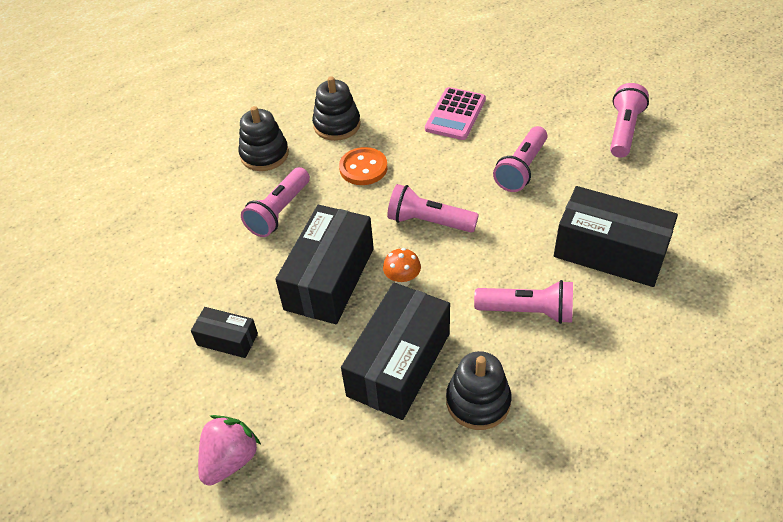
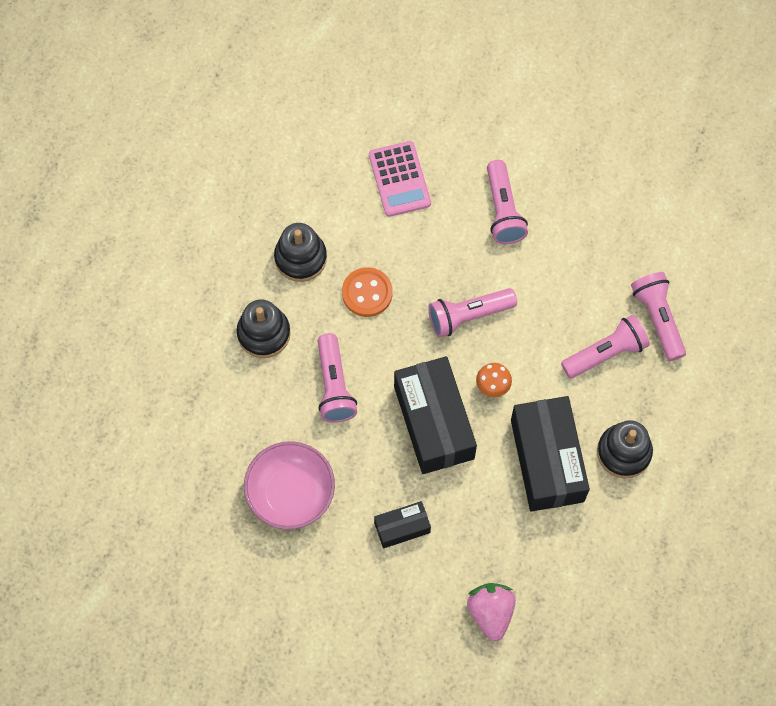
camera: 40 degrees left, 20 degrees up
(172, 263) = (291, 493): none -> pink bowl
(610, 251) = (629, 256): black box -> none
(623, 130) = (558, 112): pink flashlight -> pink flashlight (658, 319)

